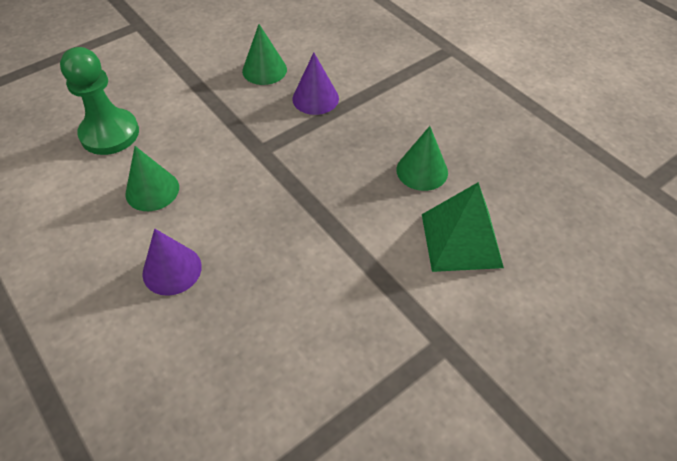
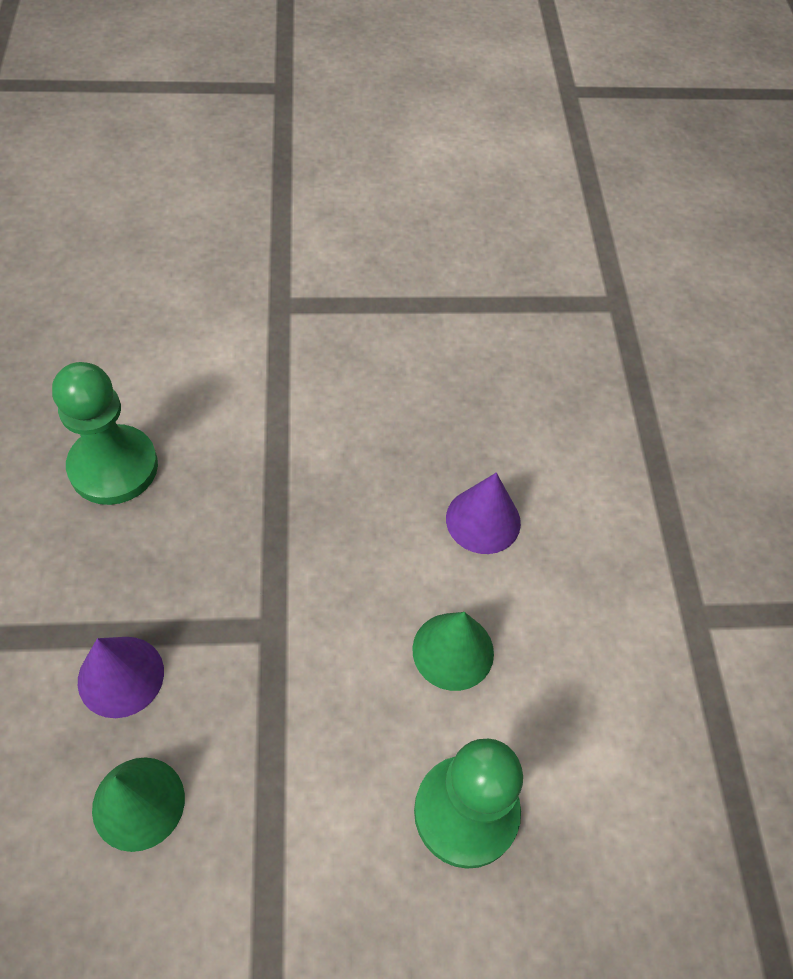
camera: 150 degrees left, 5 degrees up
(422, 171) = (113, 467): green cone -> green pawn
(461, 240) = (166, 370): green pyramid -> none

